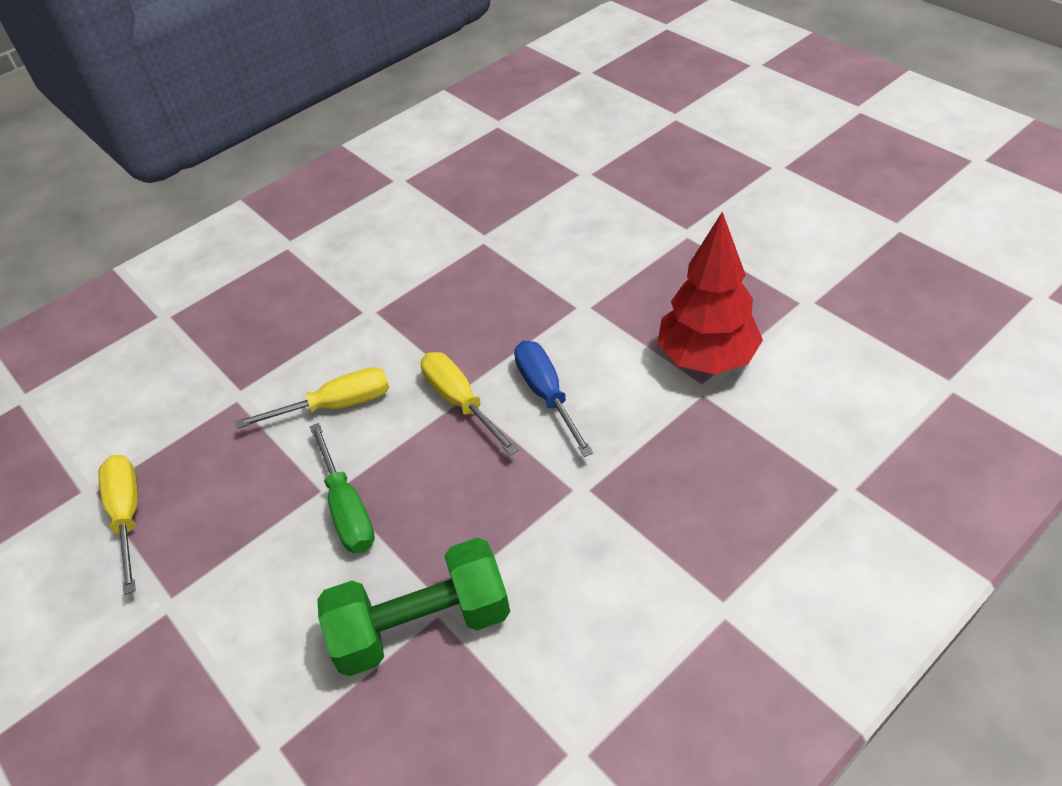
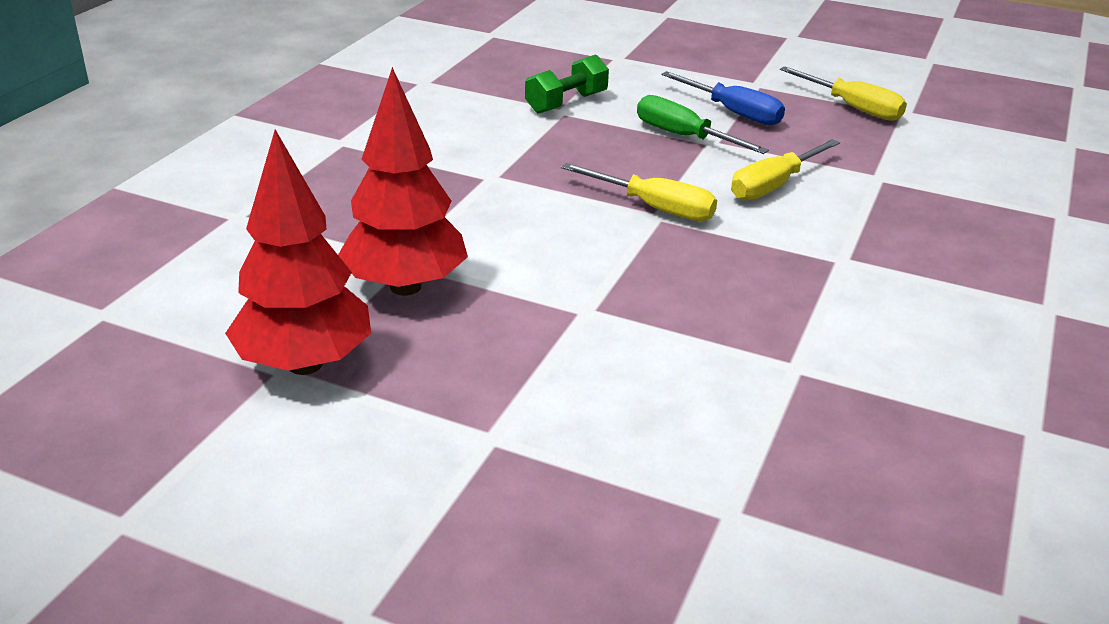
camera: 150 degrees right, 15 degrees down
(422, 625) = (566, 103): green dumbbell -> green dumbbell, size x0.64
(546, 394) = (570, 227): blue screwdriver -> blue screwdriver (733, 113)
(792, 304) = (305, 364): none -> red tree

